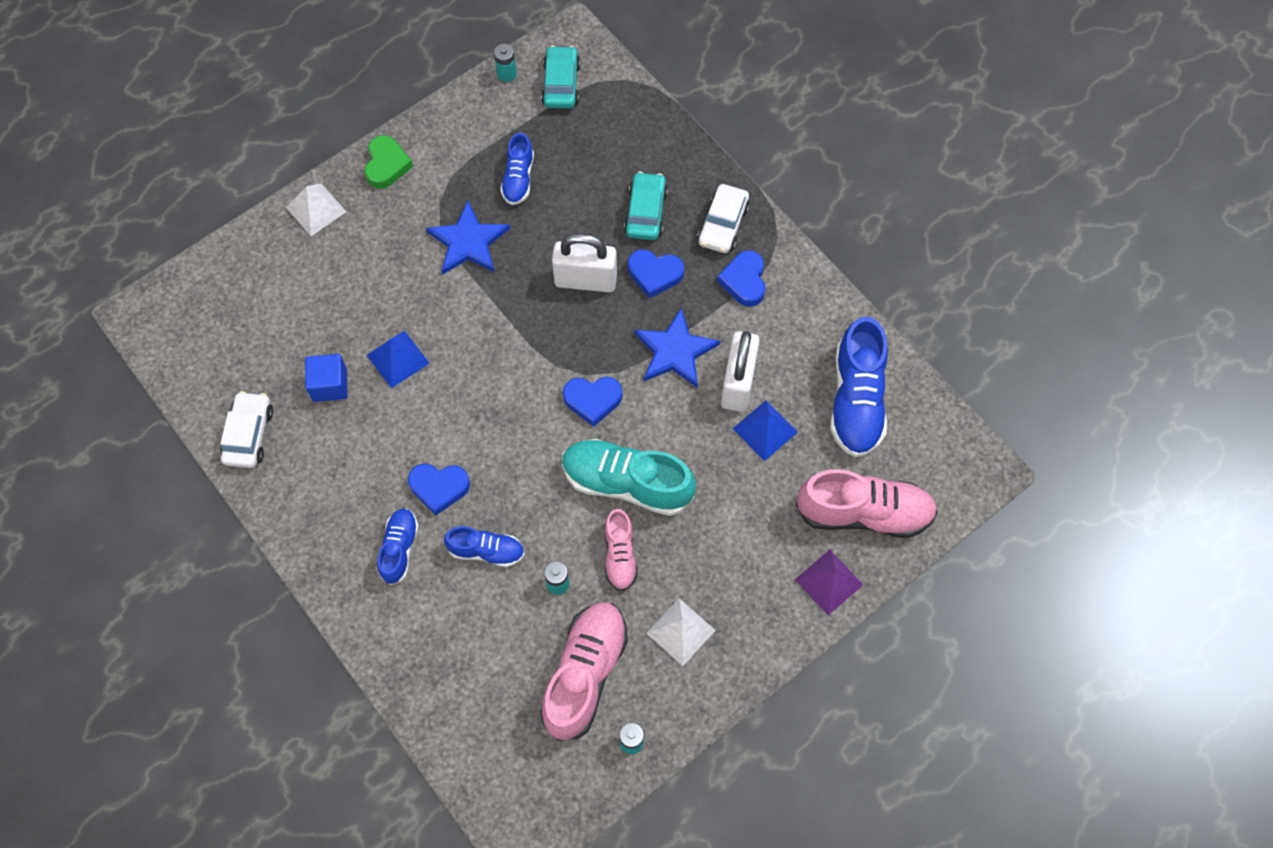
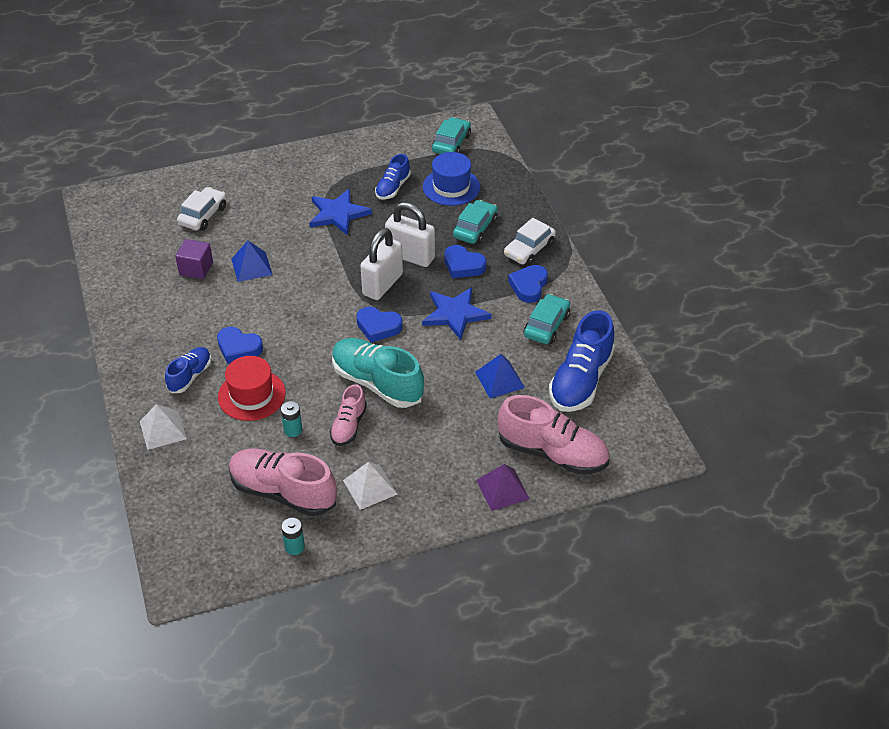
camera: 20 degrees right, 20 degrees down
(249, 434) = (125, 282): white car -> white car (203, 215)
(316, 209) = (243, 171): white pyramid -> white pyramid (163, 430)
(330, 385) = (196, 269): blue cube -> purple cube
(386, 165) = (305, 159): green heart -> none
(486, 551) = (251, 395): blue shoe -> red hat
(506, 74) = (415, 129): turquoise battery -> none
(585, 674) = (283, 492): pink shoe -> pink shoe turned 105 degrees counterclockwise
(590, 155) = (451, 187): none -> blue hat
(738, 383) = (493, 345): white padlock -> white padlock (382, 284)
(787, 333) = (546, 325): none -> turquoise car

